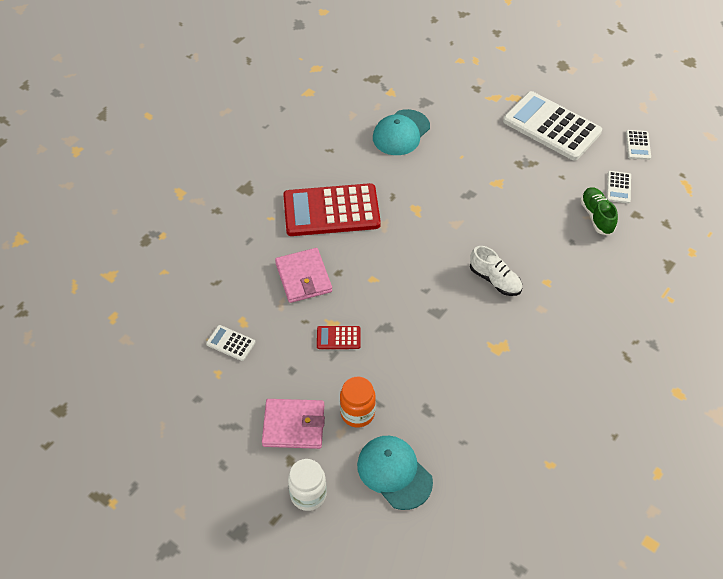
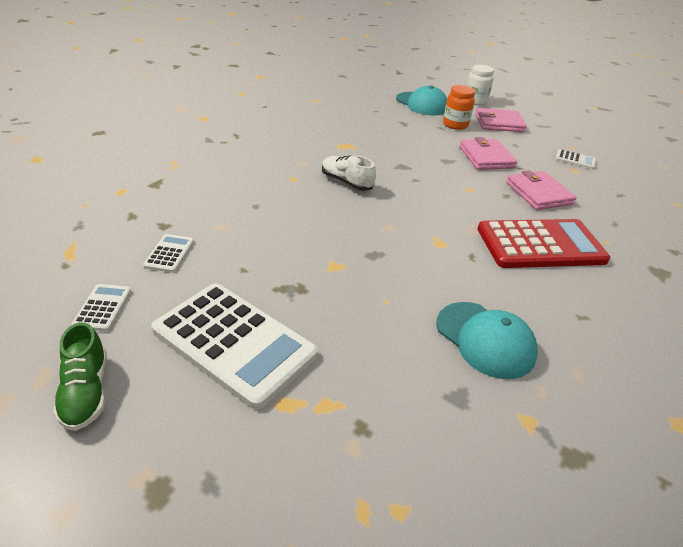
camera: 175 degrees right, 15 degrees down
(338, 338) = (486, 157): red calculator -> pink wallet
(401, 133) = (485, 339): turquoise cap -> turquoise cap turned 105 degrees clockwise
(596, 216) = (215, 226): green shoe -> green shoe (86, 392)

